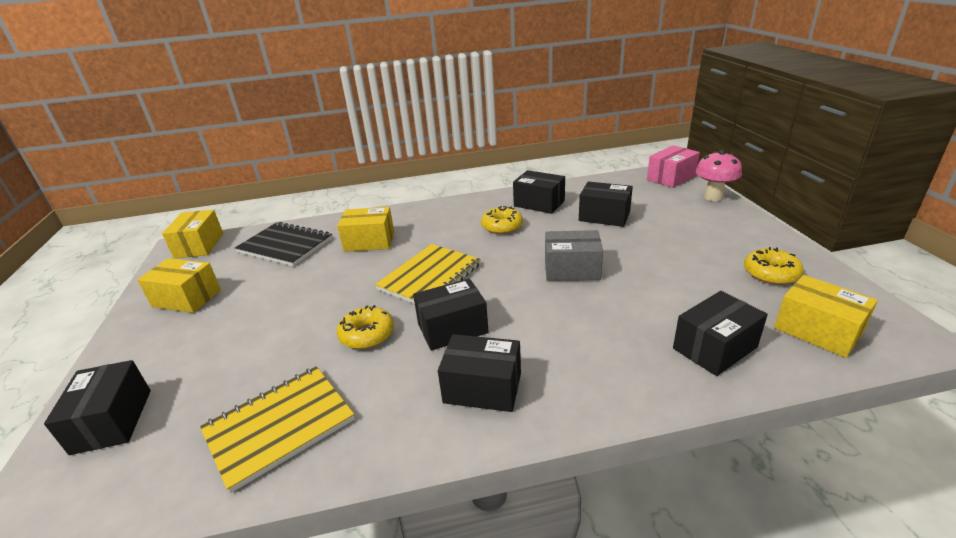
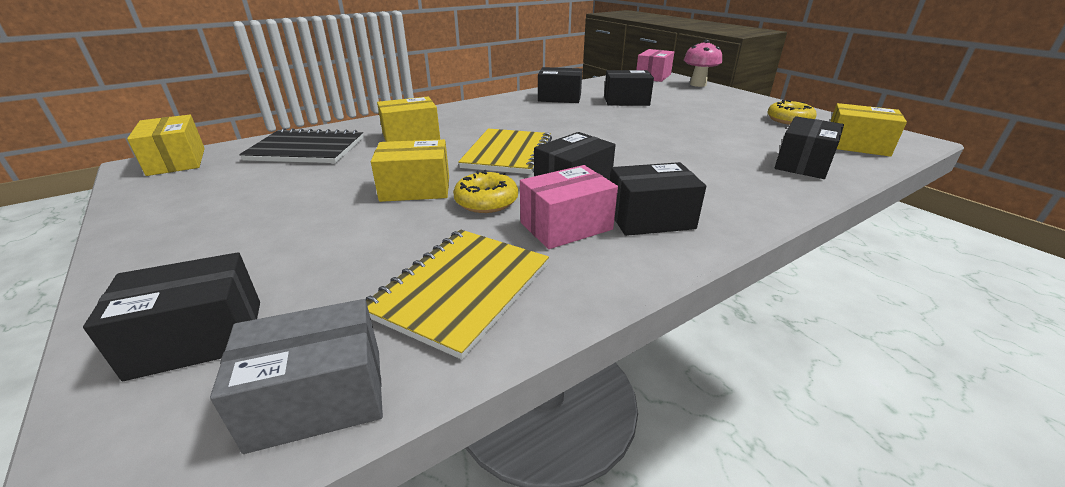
camera: 25 degrees left, 0 degrees up
(112, 421) = (198, 338): black box -> black box turned 75 degrees counterclockwise
(186, 298) = (205, 207): yellow box -> yellow box (415, 189)
(405, 379) = (566, 226): none -> pink box
(502, 226) = (542, 114): yellow donut -> none
(572, 269) = (637, 134): grey box -> grey box (318, 397)

